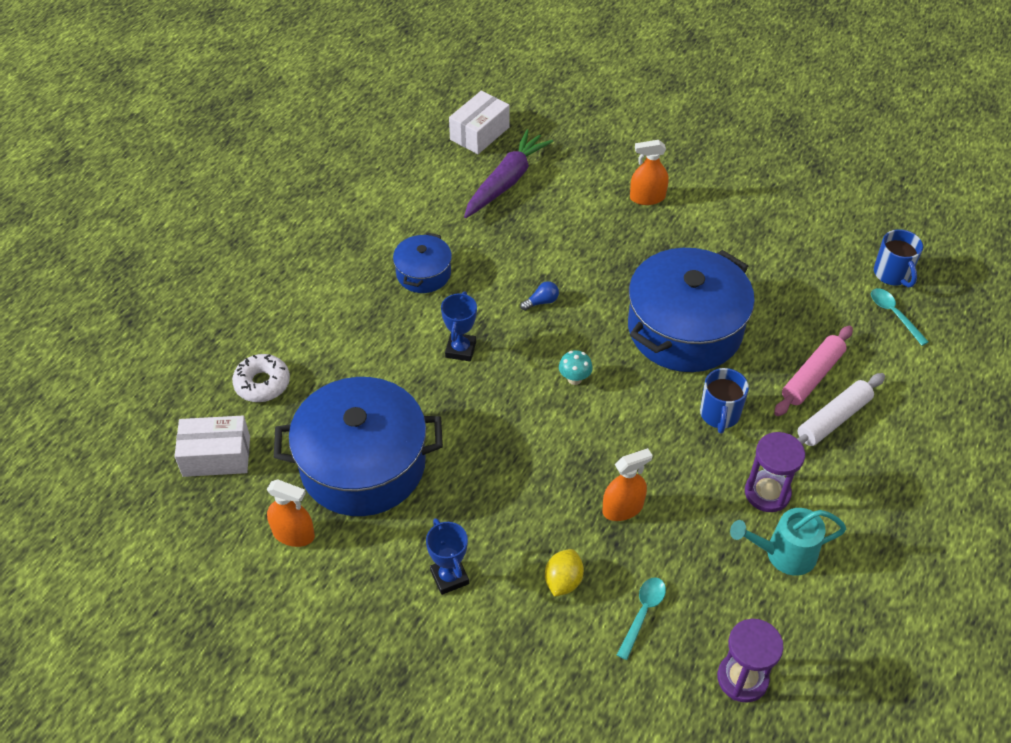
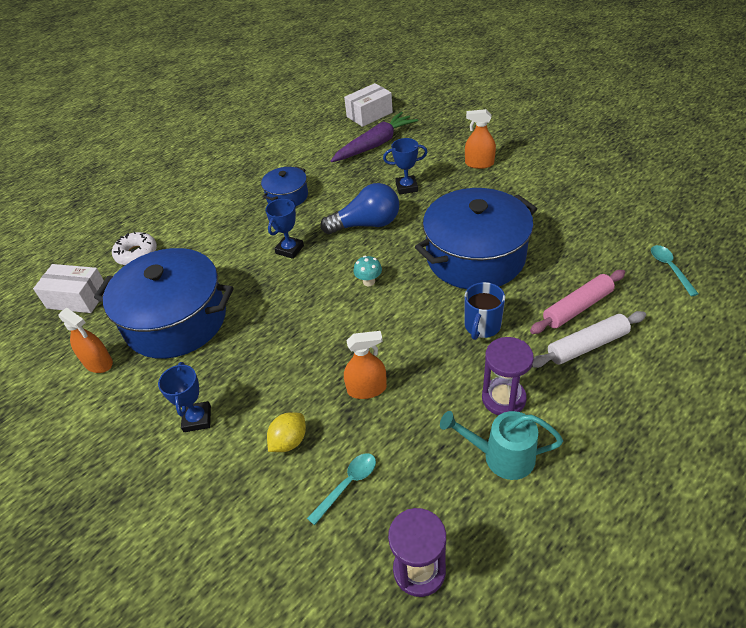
camera: 20 degrees right, 5 degrees down
(541, 302) = (366, 224): blue light bulb -> blue light bulb, size x2.38
(571, 242) = (406, 187): none -> blue trophy
(892, 274) = (676, 237): blue mug -> none

